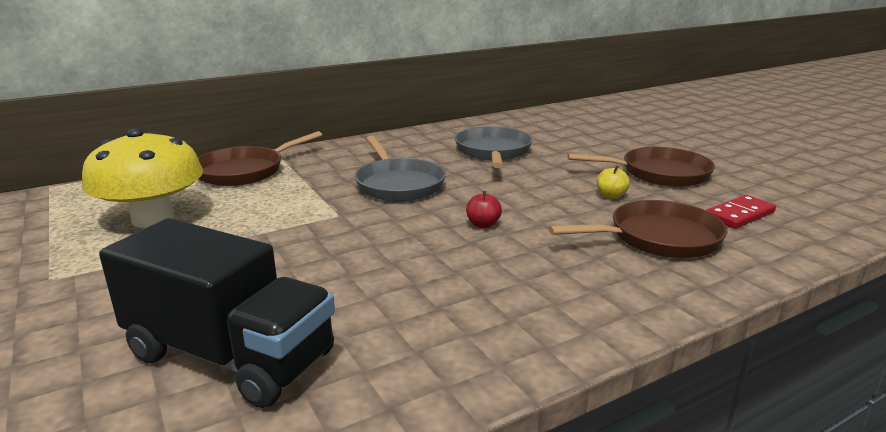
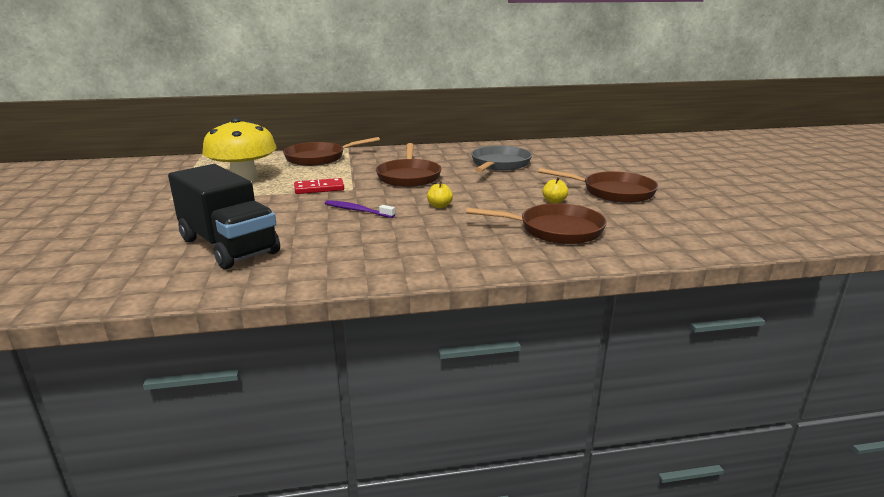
camera: 20 degrees right, 0 degrees up
(379, 250) = (357, 210): none -> purple toothbrush
(398, 184) = (409, 176): grey pan -> brown pan
(483, 224) = (439, 206): red apple -> yellow apple
(739, 215) = (642, 225): red domino -> red domino (319, 188)

